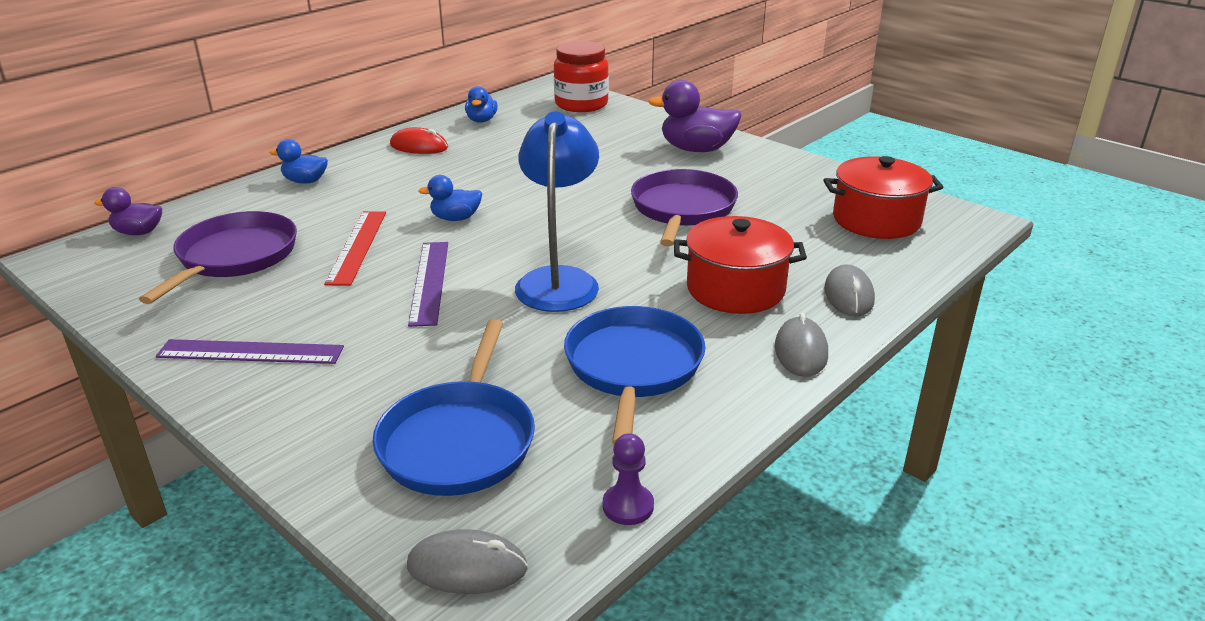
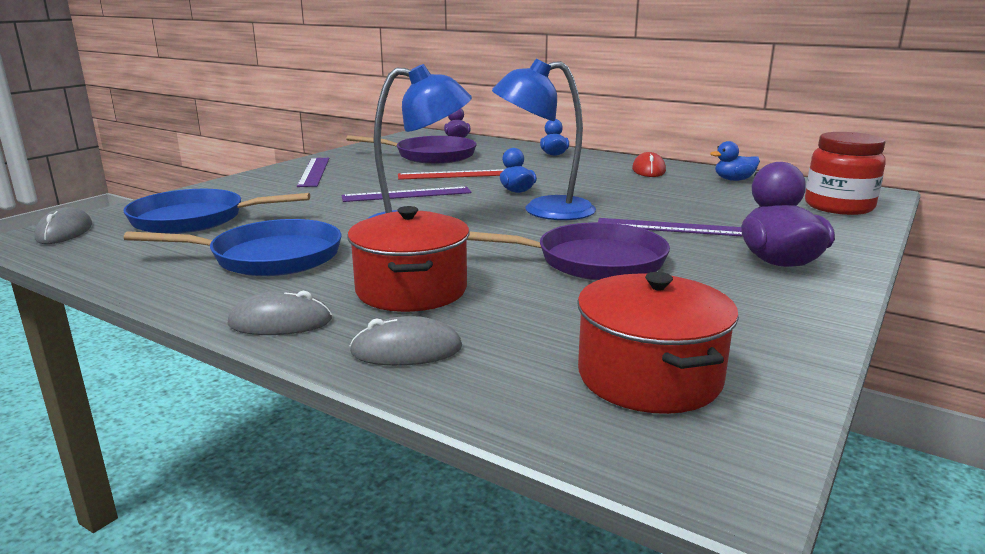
camera: 80 degrees right, 10 degrees down
(535, 212) = (544, 210): none -> blue lamp
(610, 168) = (671, 228): none -> purple ruler
(628, 506) = (86, 265): purple pawn -> none

